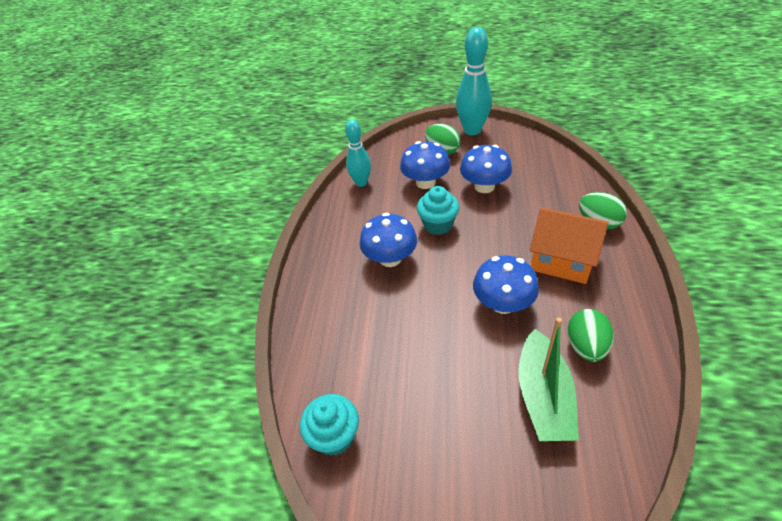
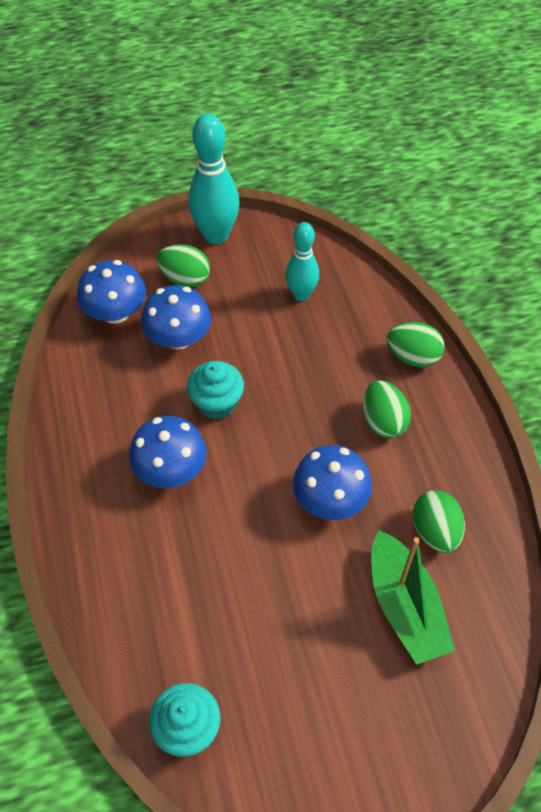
camera: 25 degrees left, 10 degrees up
(361, 182) = (87, 356): turquoise bowling pin -> turquoise bowling pin (301, 294)
(484, 186) = (259, 329): blue mushroom -> blue mushroom (116, 313)
(562, 260) = (383, 421): orange house -> green egg

